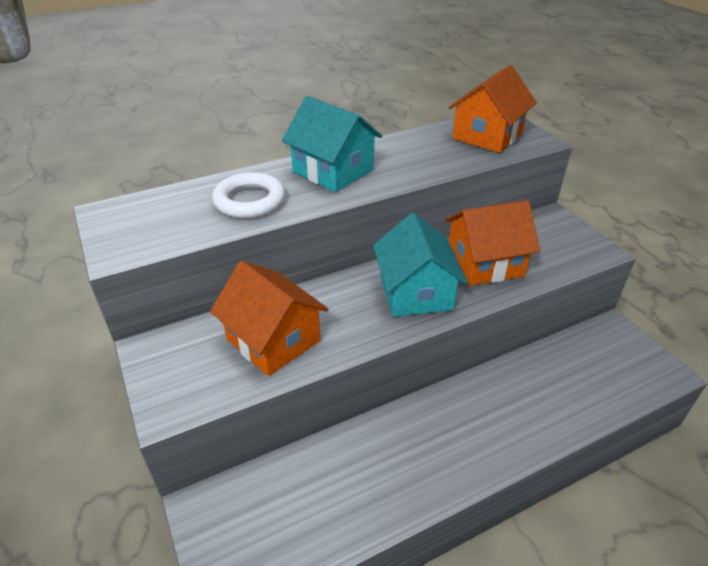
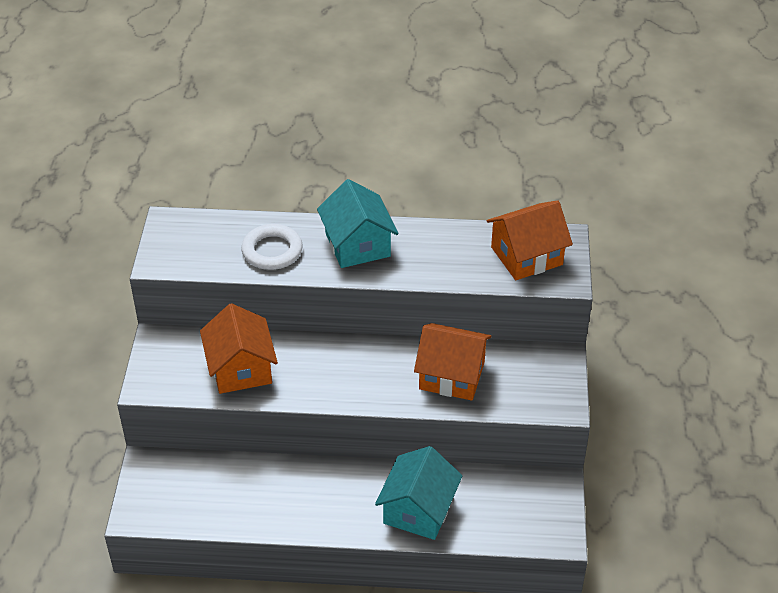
camera: 30 degrees right, 5 degrees up
(415, 292) = (372, 376): turquoise house -> turquoise house (418, 510)

